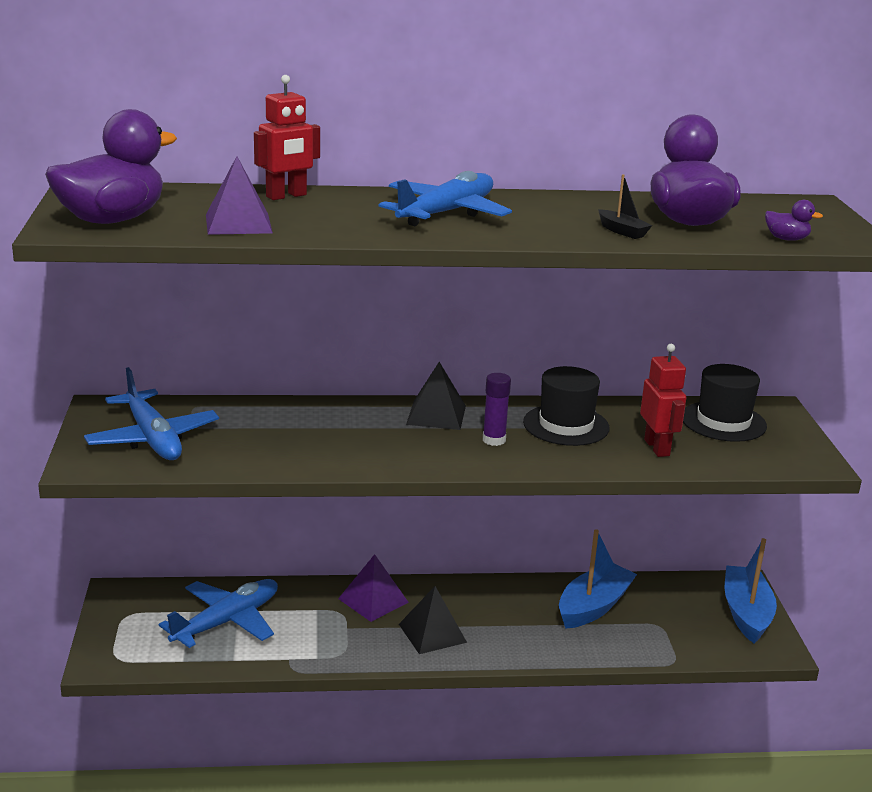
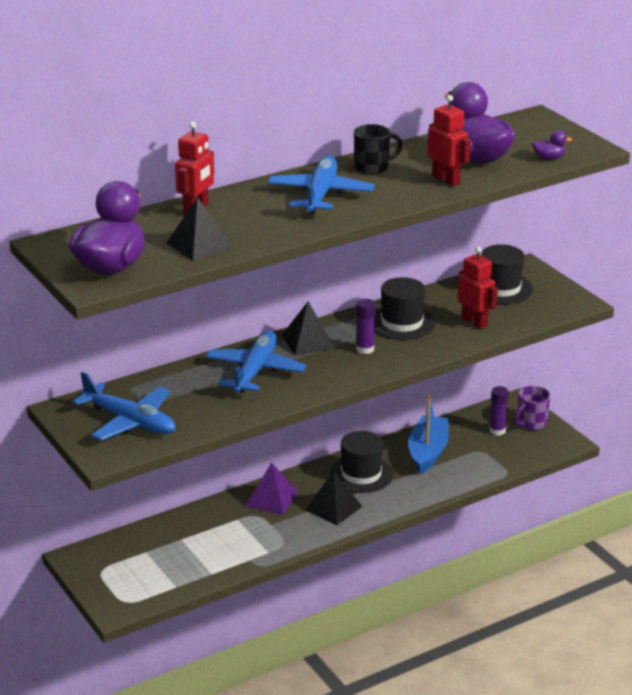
camera: 25 degrees left, 5 degrees up
(226, 622) = (180, 550): blue plane -> blue plane (255, 371)
(238, 223) = (199, 245): purple pyramid -> black pyramid
(495, 606) = (361, 474): none -> black hat
(544, 204) = (373, 167): none -> black mug
(622, 231) = (446, 180): black boat -> red robot
(697, 609) = (497, 431): none -> purple glue stick
(746, 613) = (531, 423): blue boat -> purple mug

